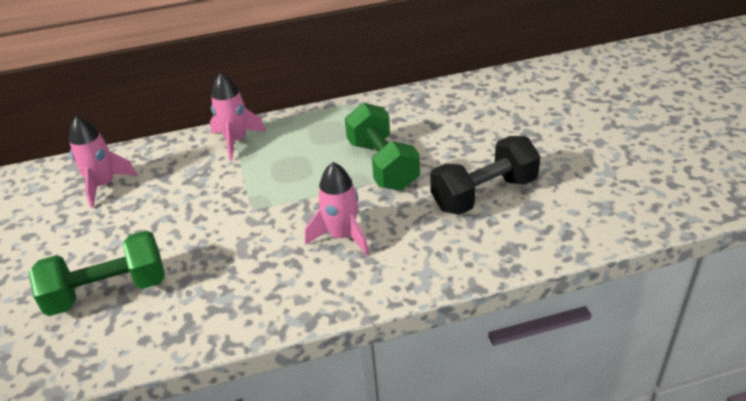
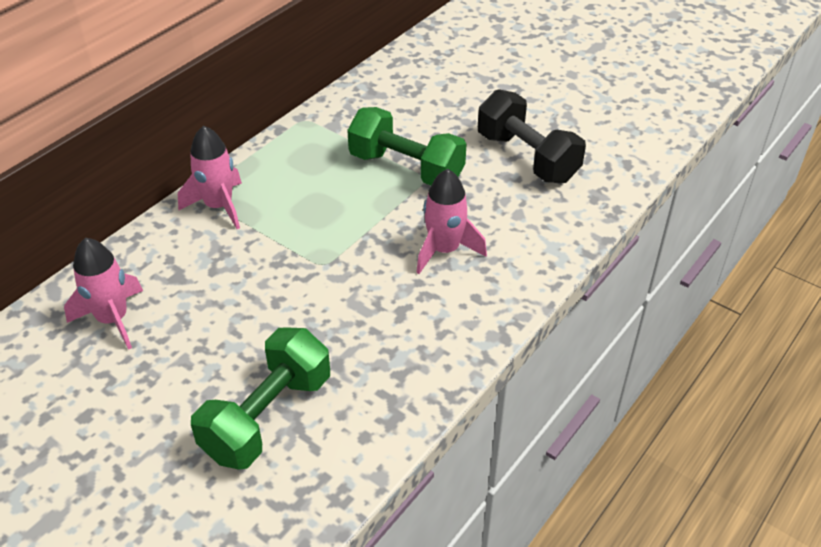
camera: 40 degrees left, 5 degrees up
(484, 194) = (527, 158): black dumbbell -> black dumbbell turned 60 degrees counterclockwise

